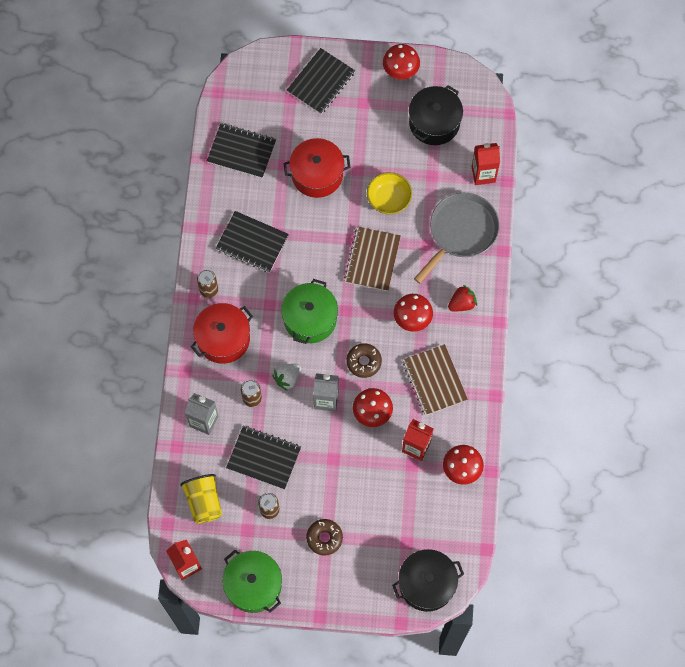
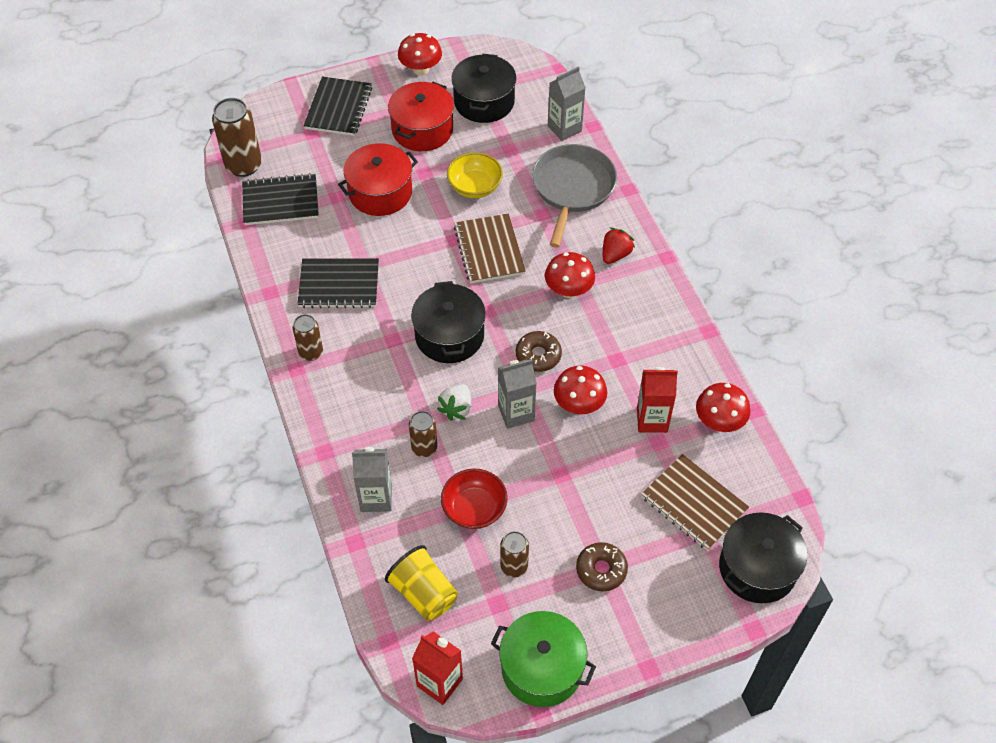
camera: 25 degrees left, 15 degrees down
(223, 339) = (354, 397): red pot -> red pot (422, 129)
(228, 107) = (243, 165): none -> brown can
(264, 458) = (474, 509): black notebook -> red bowl
(310, 319) = (449, 335): green pot -> black pot
(434, 380) = (631, 342): brown notebook -> brown notebook (694, 503)
(483, 174) = (564, 128): red carton -> grey carton

